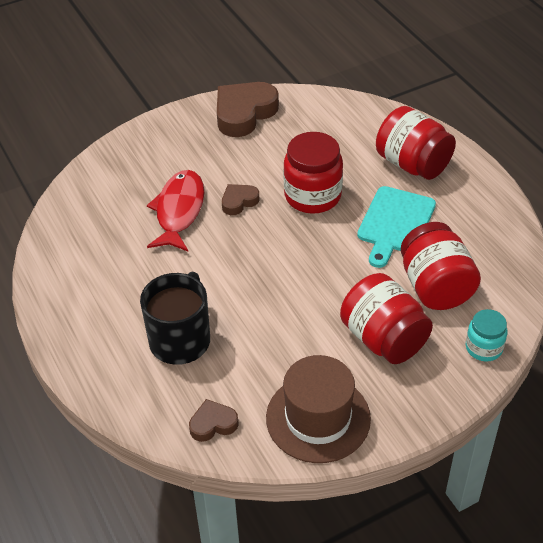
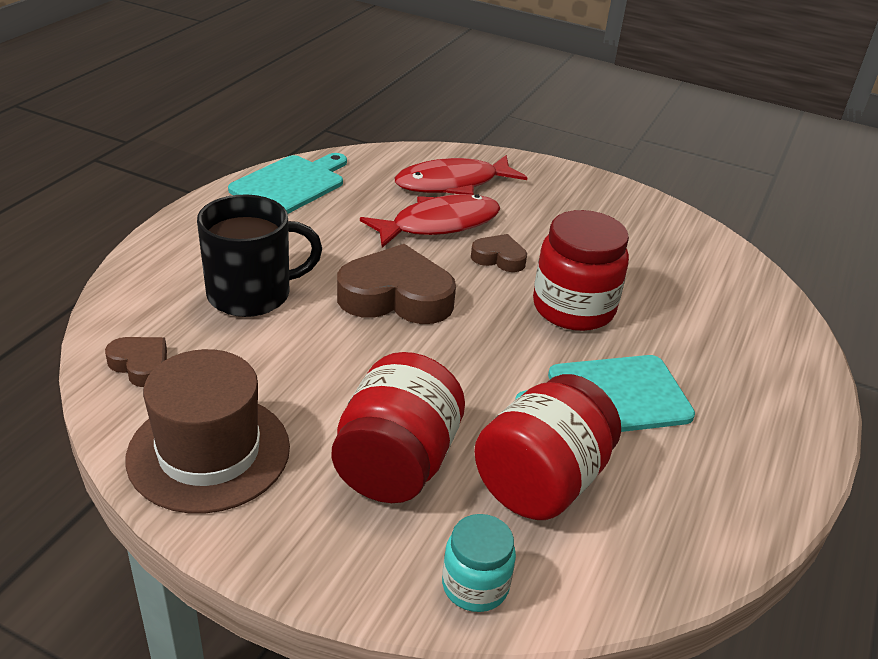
camera: 50 degrees right, 10 degrees down
(62, 264) = (291, 184): none -> turquoise cutting board
(137, 179) = (453, 183): none -> red fish
(244, 113) = (635, 213): brown heart -> brown heart (396, 297)
(412, 164) = (734, 373): red jar -> none

